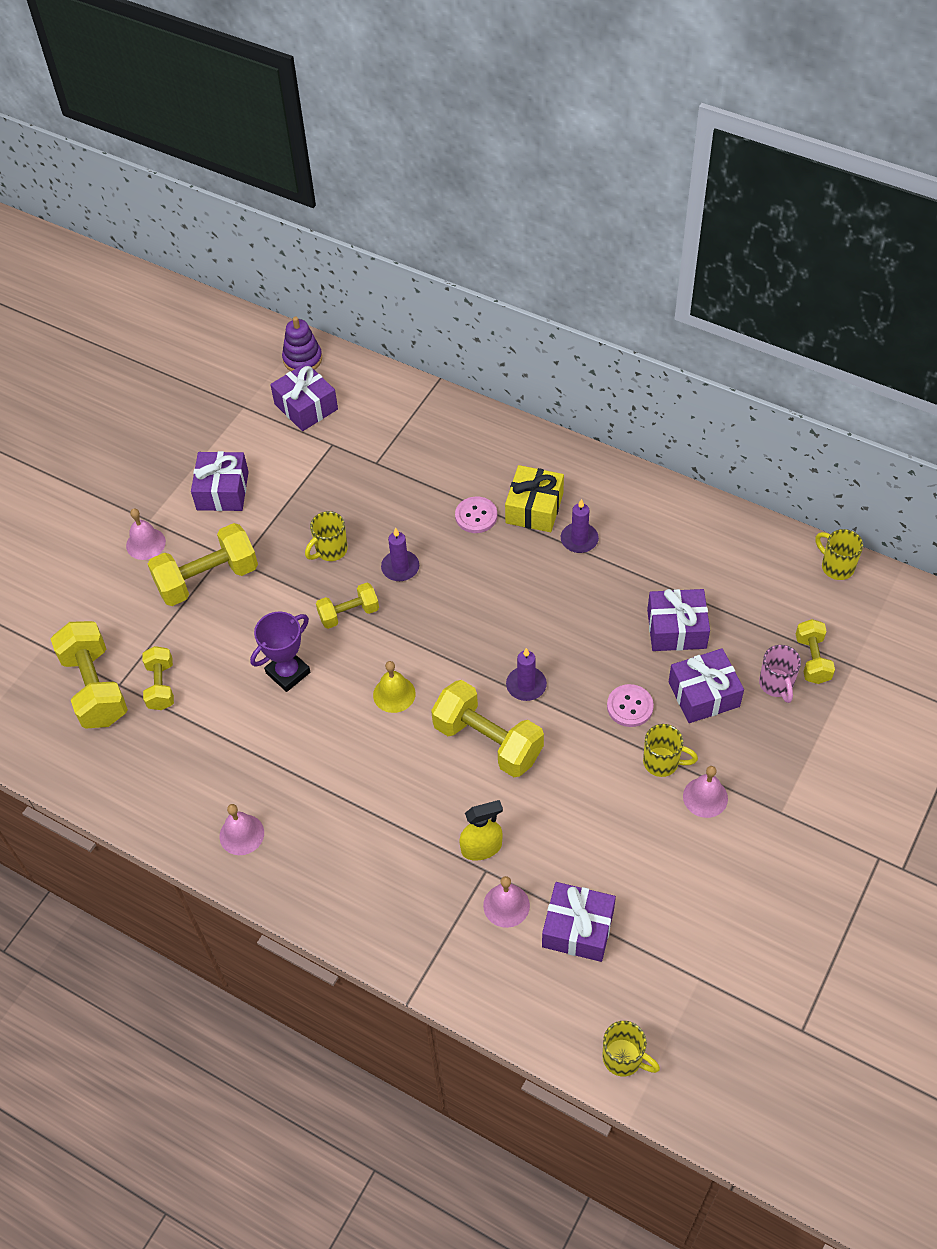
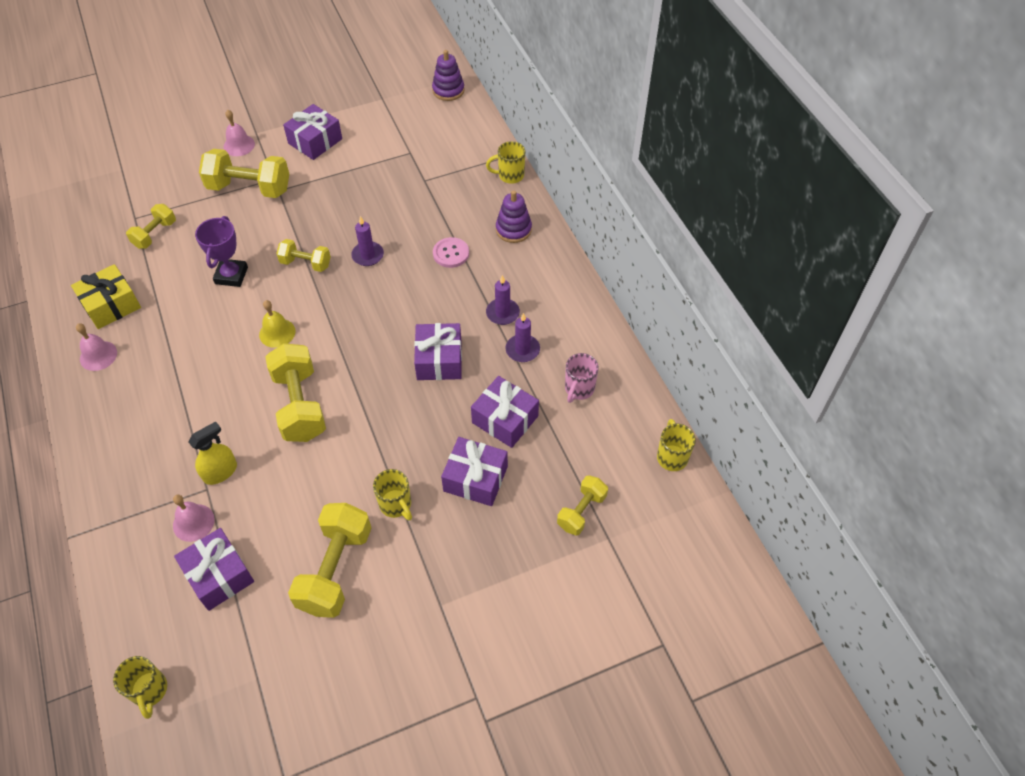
camera: 35 degrees right, 0 degrees up
(95, 688) = (120, 211): yellow dumbbell -> yellow dumbbell (335, 569)
(288, 672) = (231, 275): purple trophy -> purple trophy turned 75 degrees counterclockwise
(306, 406) = (419, 120): purple gift -> purple gift (439, 360)
(330, 550) = (337, 217): yellow mug -> yellow mug (510, 175)
(481, 847) = (220, 472): yellow spray bottle -> yellow spray bottle turned 60 degrees counterclockwise
(509, 457) = (513, 229): none -> purple stacking toy
(526, 685) = (363, 386): purple candle -> purple candle (522, 350)
(534, 508) = (494, 273): yellow gift -> yellow gift (111, 305)
(630, 706) = (415, 450): pink button -> none
(705, 797) = (399, 552): pink bell -> none
(776, 685) = (535, 510): pink mug -> pink mug (579, 389)

